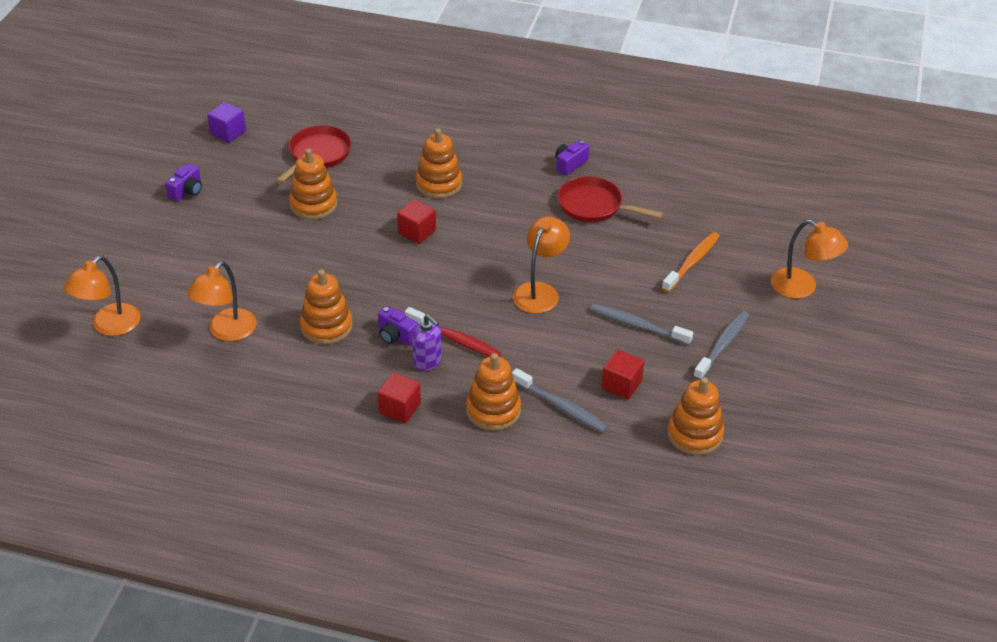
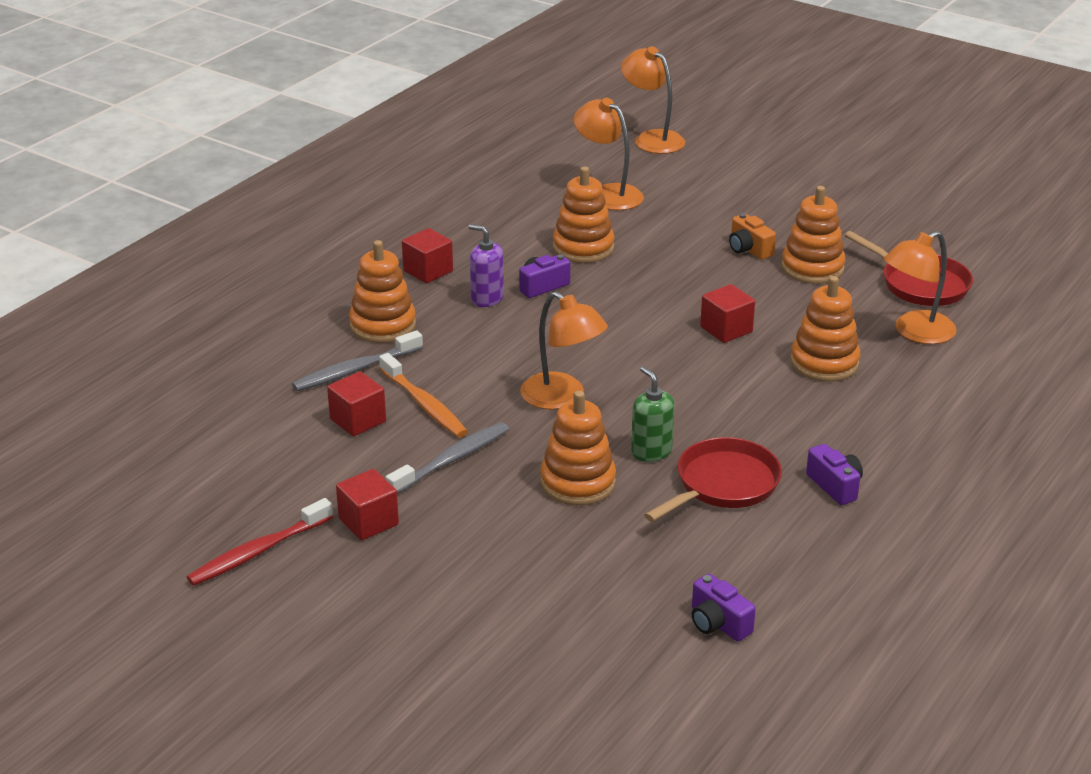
camera: 110 degrees right, 10 degrees down
(187, 191) = (868, 195): purple camera -> purple camera (718, 623)
(228, 132) = (987, 231): purple cube -> none
(296, 238) = (749, 249): none -> orange camera
(427, 362) = (487, 298): purple soap dispenser -> purple soap dispenser turned 60 degrees clockwise
(454, 339) = (513, 321): red toothbrush -> red toothbrush (259, 551)
(577, 240) = (651, 451): none -> green soap dispenser
(691, 262) = (551, 544): orange toothbrush -> orange toothbrush (424, 404)
(695, 434) = (239, 454): orange stacking toy -> orange stacking toy (578, 483)
(722, 345) = (368, 522): grey toothbrush -> red cube
(802, 288) = (434, 641): orange lamp -> orange lamp (915, 332)

